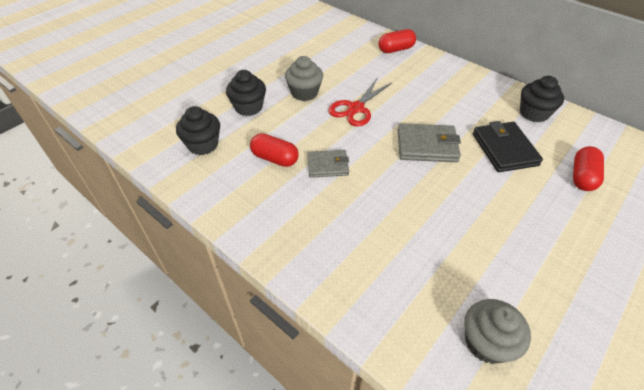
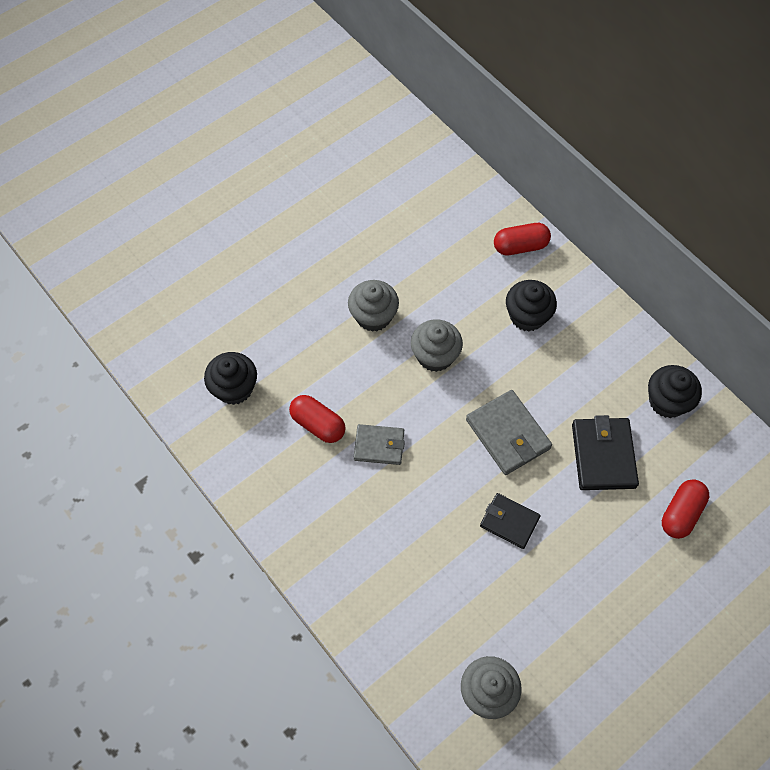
camera: 10 degrees right, 15 degrees up
(248, 107) = (297, 332): black cupcake -> black cupcake (527, 316)
(356, 108) = (435, 356): red scissors -> grey cupcake
(427, 146) = (508, 434): grey wallet -> grey wallet turned 45 degrees clockwise
(450, 201) = (509, 522): none -> black wallet

